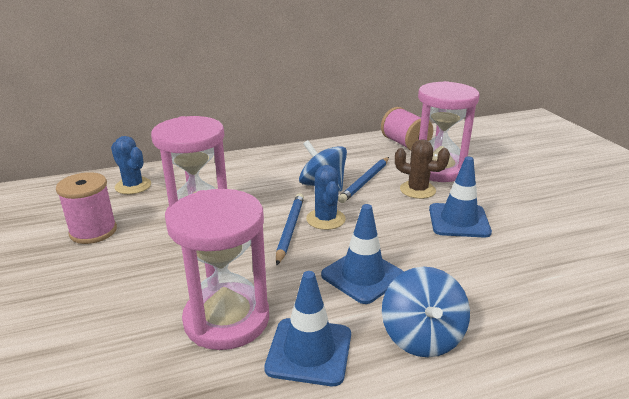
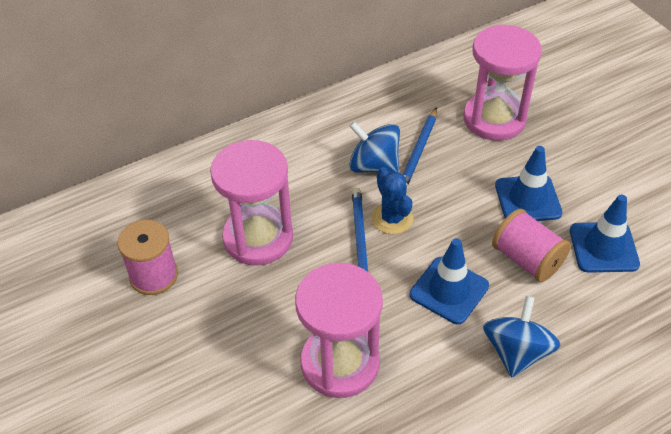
camera: 10 degrees left, 20 degrees up
(133, 186) = (160, 198): blue cactus -> none
(309, 351) = (424, 384): blue traffic cone -> blue traffic cone (603, 247)
(405, 144) = (448, 77): pink spool -> pink spool (527, 259)
(417, 190) = (478, 157): brown cactus -> none
(422, 336) = (516, 352): blue spinning top -> blue spinning top turned 150 degrees counterclockwise

